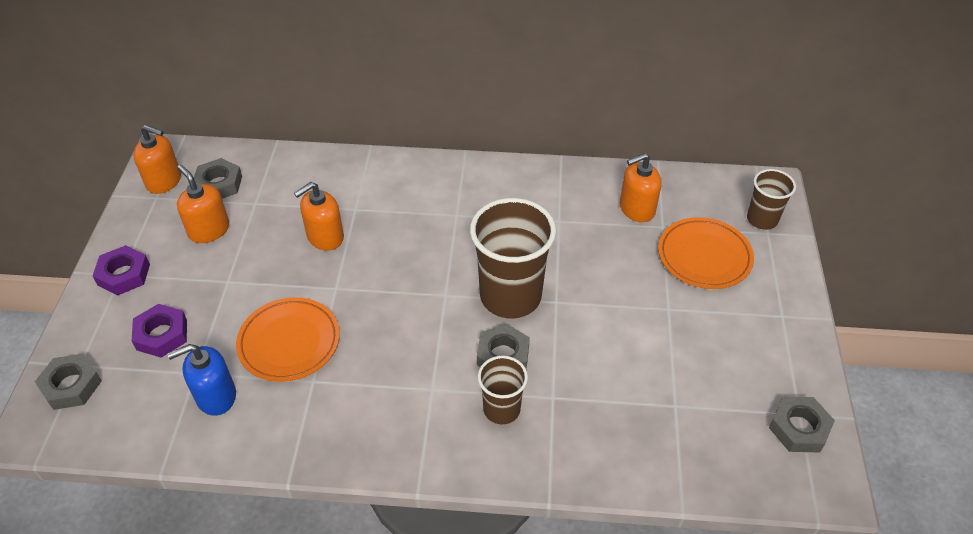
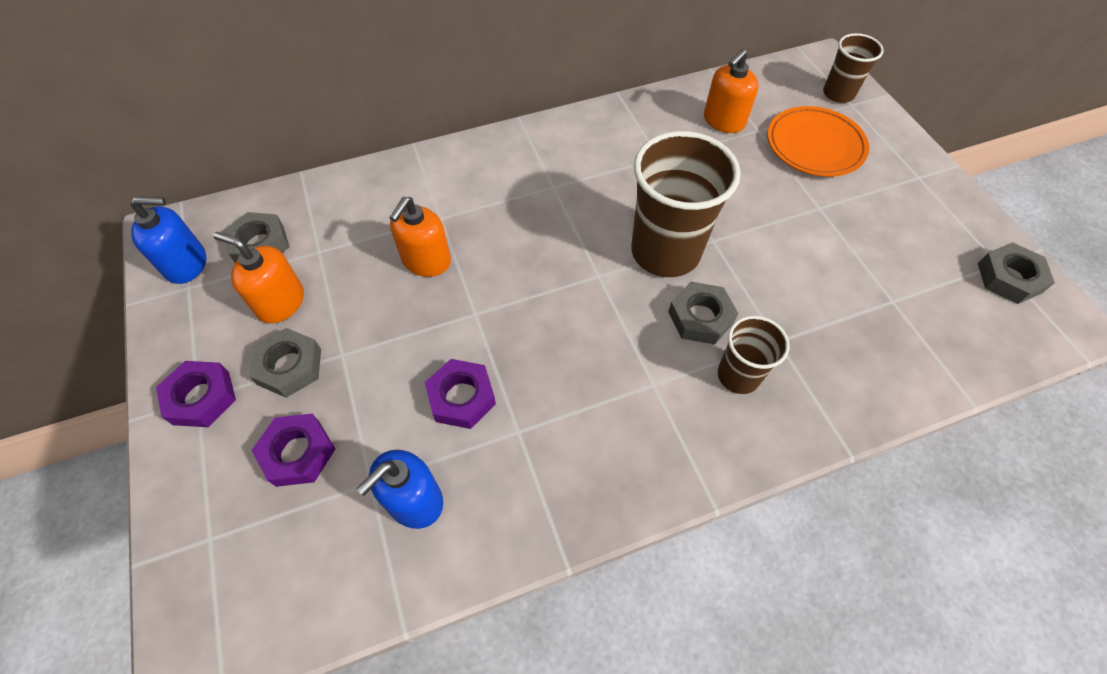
camera: 25 degrees left, 10 degrees up
(71, 385) = (213, 571): grey nut -> grey nut (289, 366)
(164, 181) = (186, 264): orange soap dispenser -> blue soap dispenser
(289, 342) = (462, 397): orange plate -> purple nut

